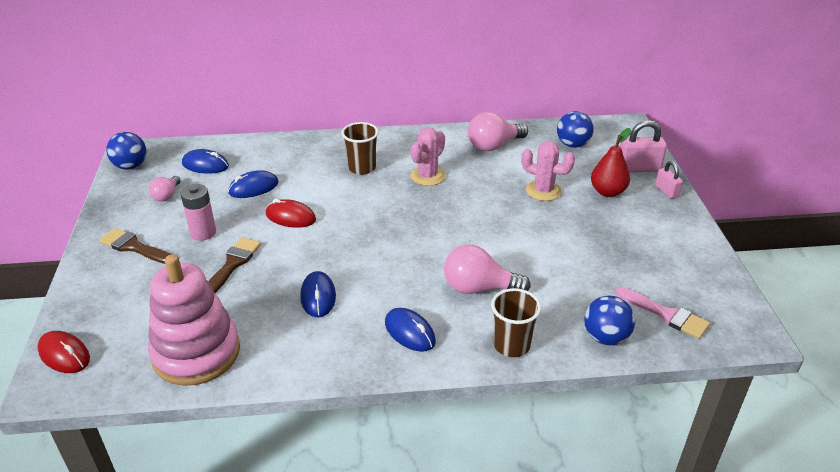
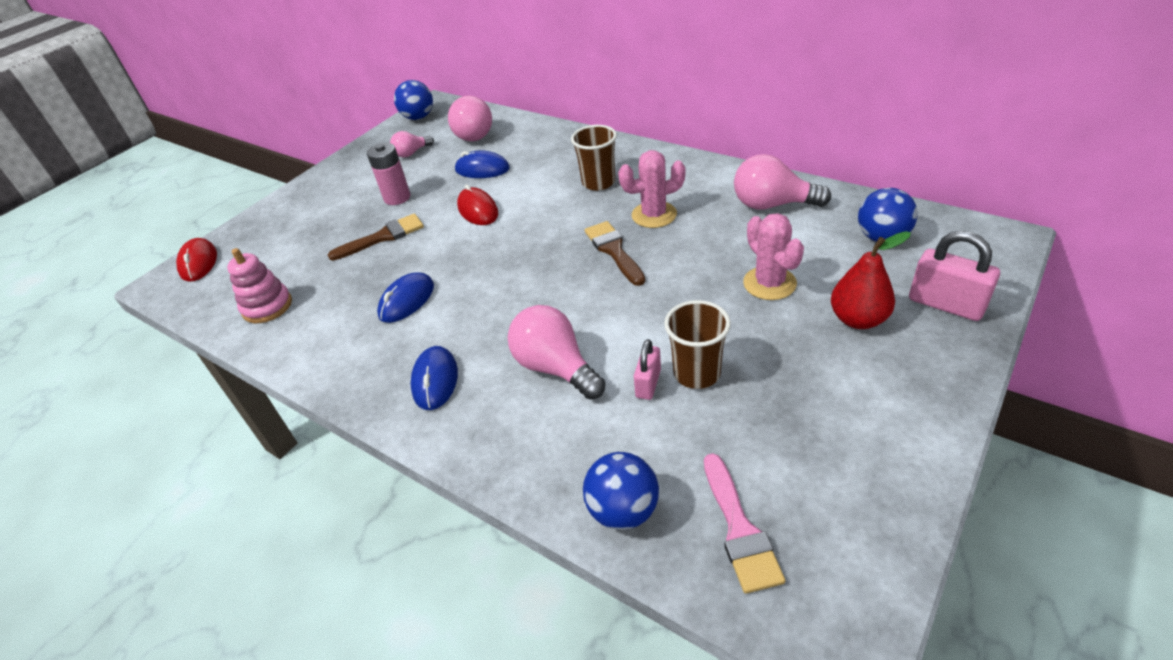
camera: 45 degrees right, 5 degrees up
(134, 247) = (339, 191): brown brush -> brown brush (614, 250)
(196, 353) = (267, 306): pink stacking toy -> pink stacking toy, size x0.55
(205, 165) = (471, 134): blue mouse -> pink light bulb
(511, 345) = (509, 454): brown cup -> brown cup (697, 373)
(666, 191) = (954, 355): pink padlock -> pink padlock (648, 383)

